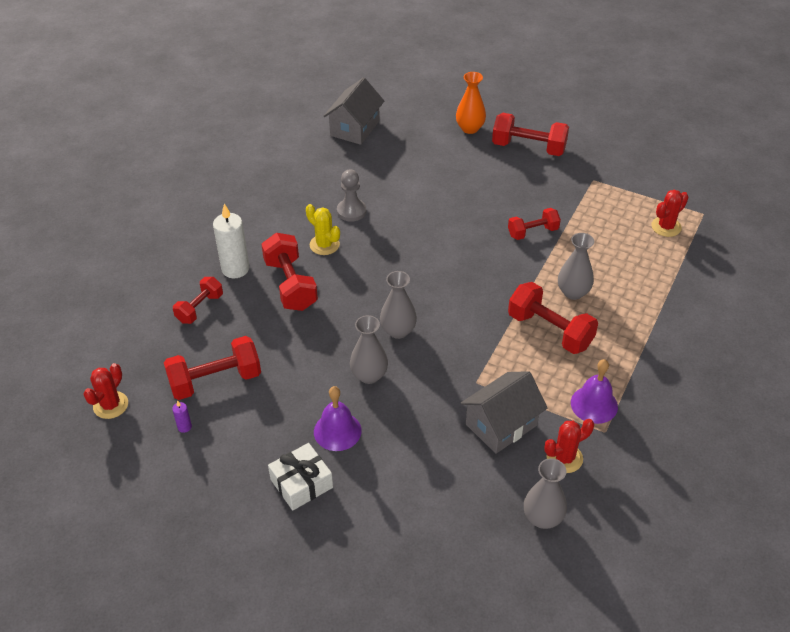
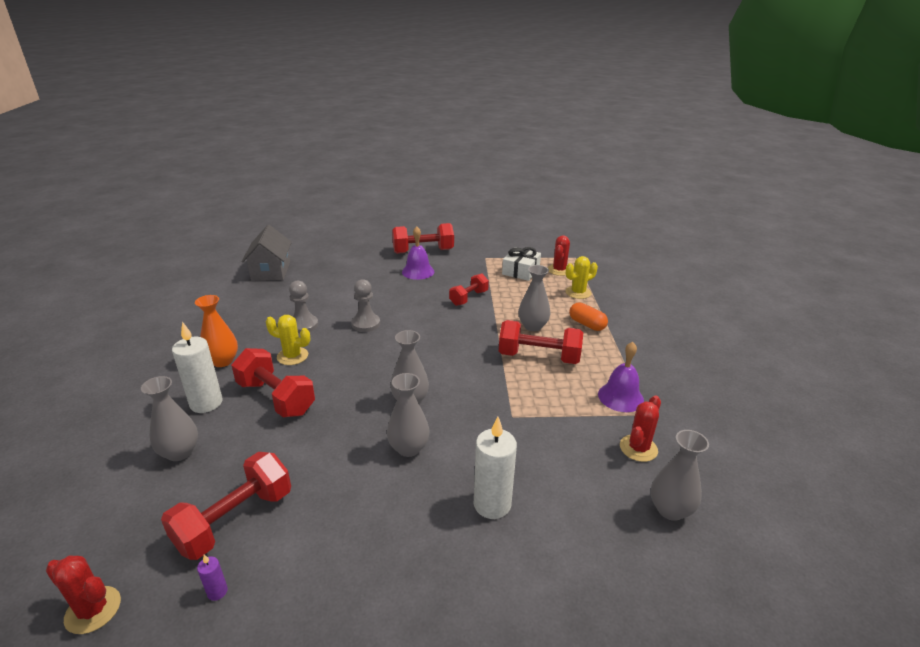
camera: 30 degrees left, 15 degrees down
(111, 405) = (93, 610): red cactus -> red cactus turned 60 degrees counterclockwise
(200, 308) = (179, 452): red dumbbell -> grey vase
(301, 483) = (407, 592): white gift -> white gift (520, 271)
(337, 431) = (411, 515): purple bell -> purple bell (418, 271)
(402, 450) = (492, 504): none -> white candle
(409, 230) = (366, 324): none -> grey pawn
(470, 128) = (369, 250): orange vase -> orange vase (222, 361)
(501, 425) = (563, 442): grey house -> none
(633, 311) = (587, 324): none -> orange capsule
(660, 266) = (578, 293): none -> yellow cactus

